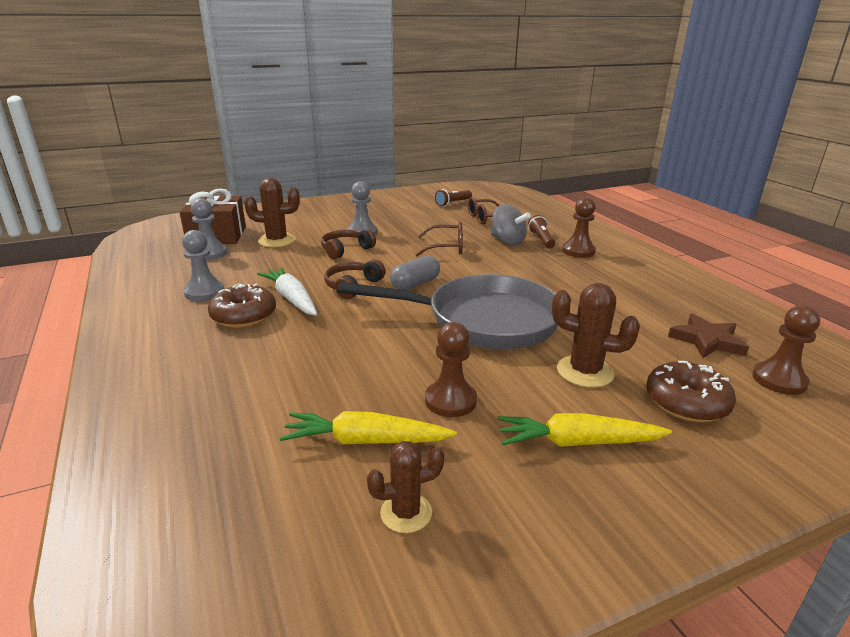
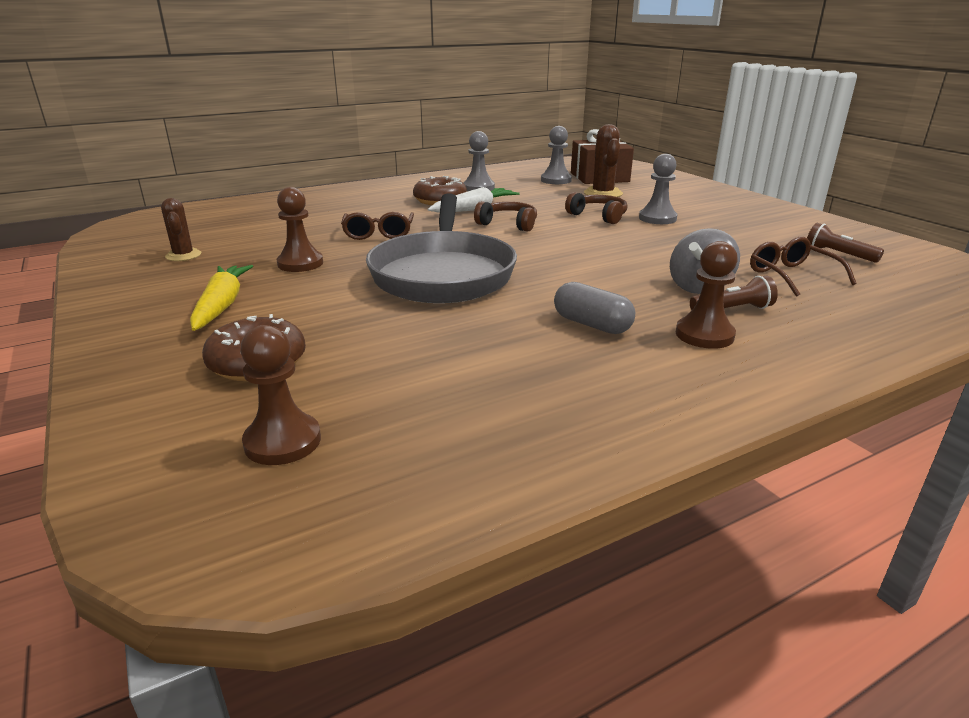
camera: 85 degrees right, 0 degrees up
(366, 441) = (261, 243): yellow carrot -> none
(415, 284) = (524, 245): grey capsule -> grey capsule (592, 324)
(446, 247) = (643, 255): brown glasses -> brown glasses (378, 234)
(585, 372) = (333, 316): brown cactus -> none
(707, 340) = (400, 402): brown star -> none

